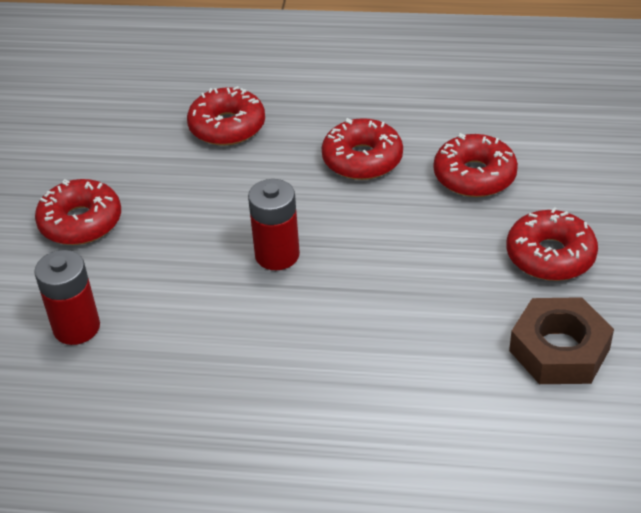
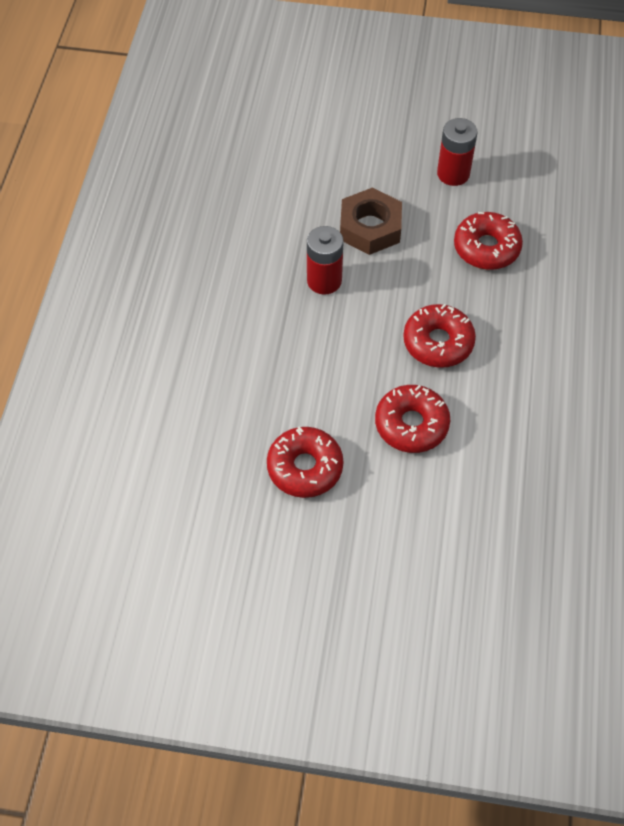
camera: 90 degrees right, 15 degrees up
(76, 327) = (263, 168): red battery -> red battery (453, 174)
(81, 222) = (371, 161): red donut -> none
(559, 350) = (201, 456): brown nut -> brown nut (370, 227)

